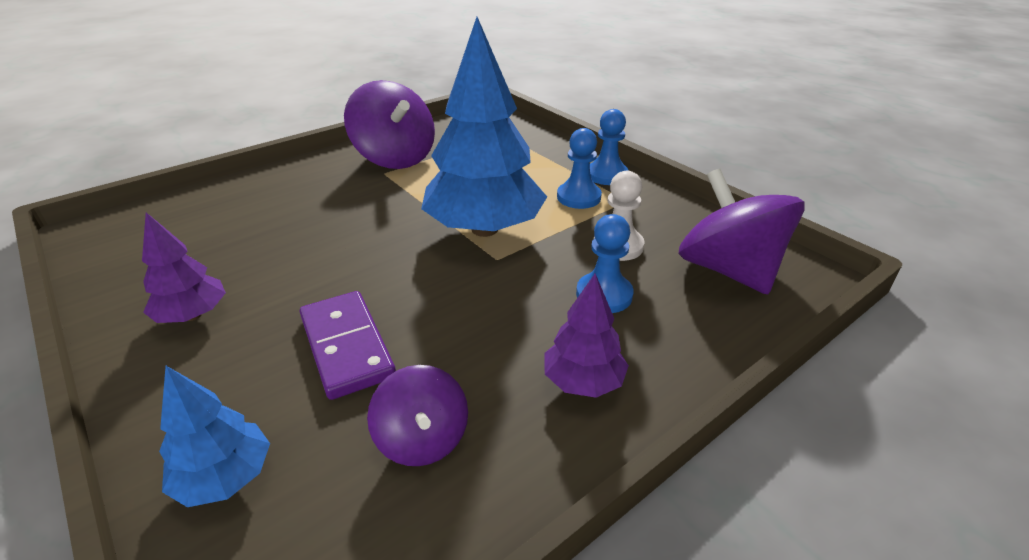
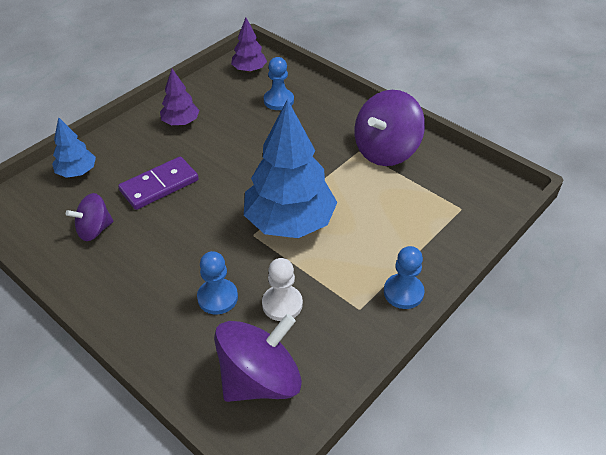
camera: 80 degrees right, 10 degrees up
(578, 197) = (354, 274): blue pawn -> blue pawn (278, 101)
(583, 381) = (133, 291): purple tree -> purple tree (249, 70)

